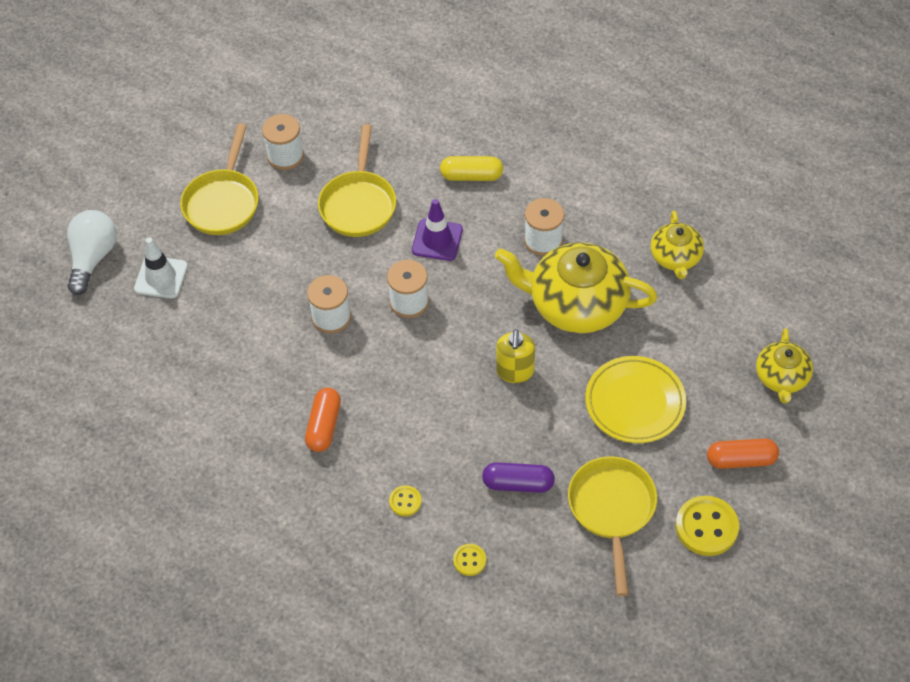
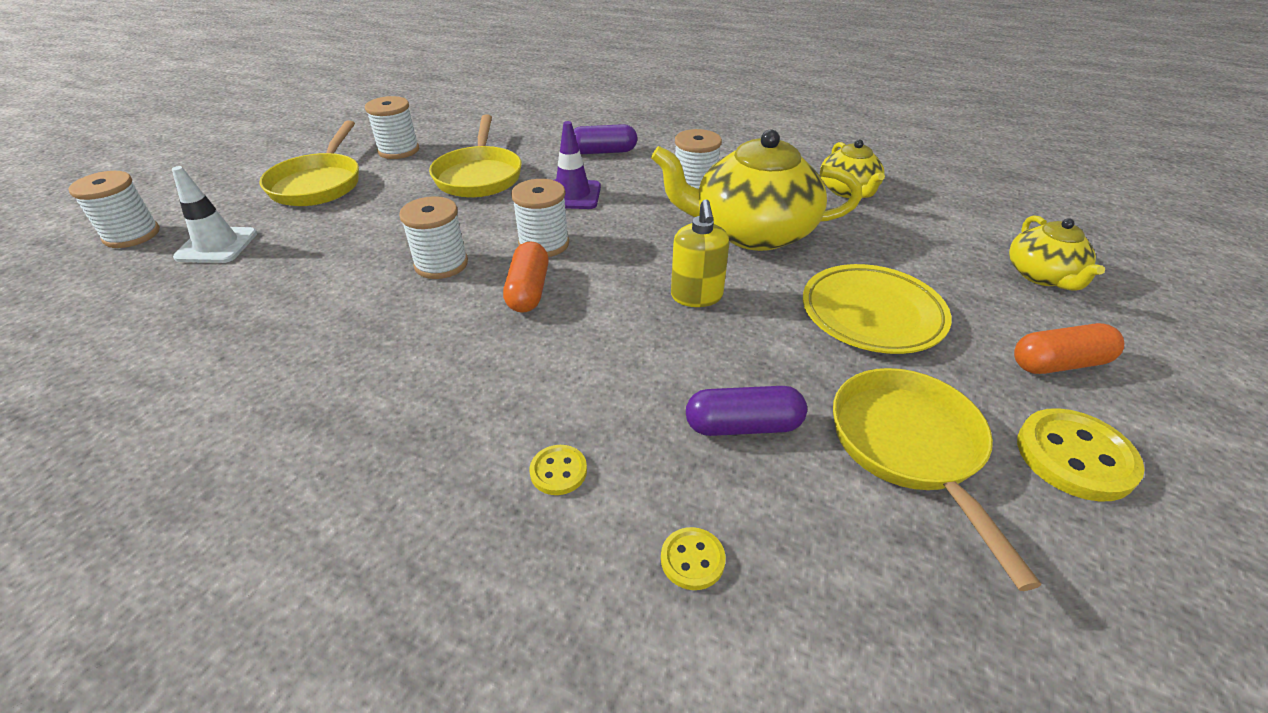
camera: 10 degrees left, 15 degrees down
(93, 258) = (132, 235): white light bulb -> white spool
(324, 426) = (421, 379): orange capsule -> orange capsule (528, 290)
(471, 176) = (603, 152): yellow capsule -> purple capsule

